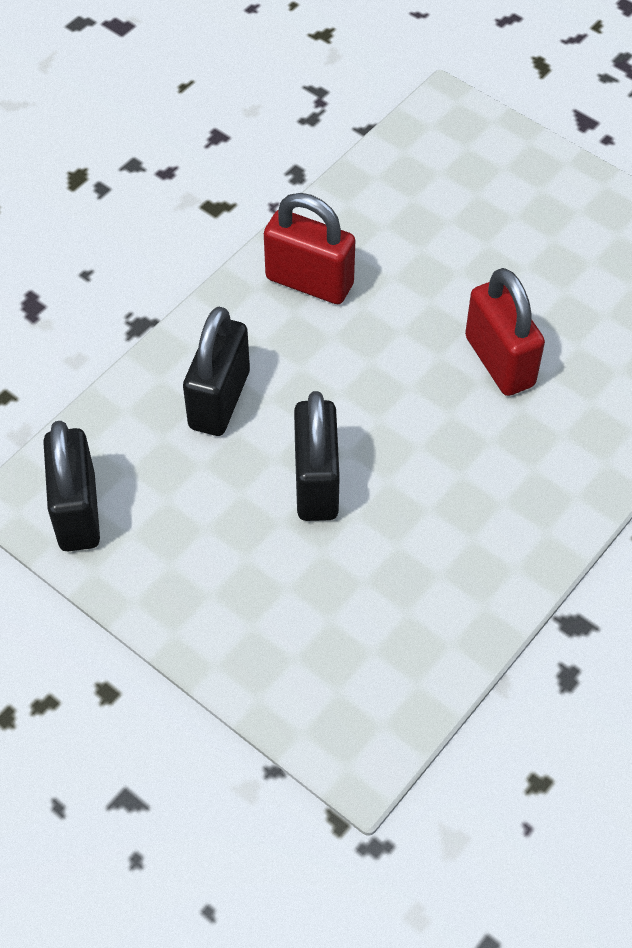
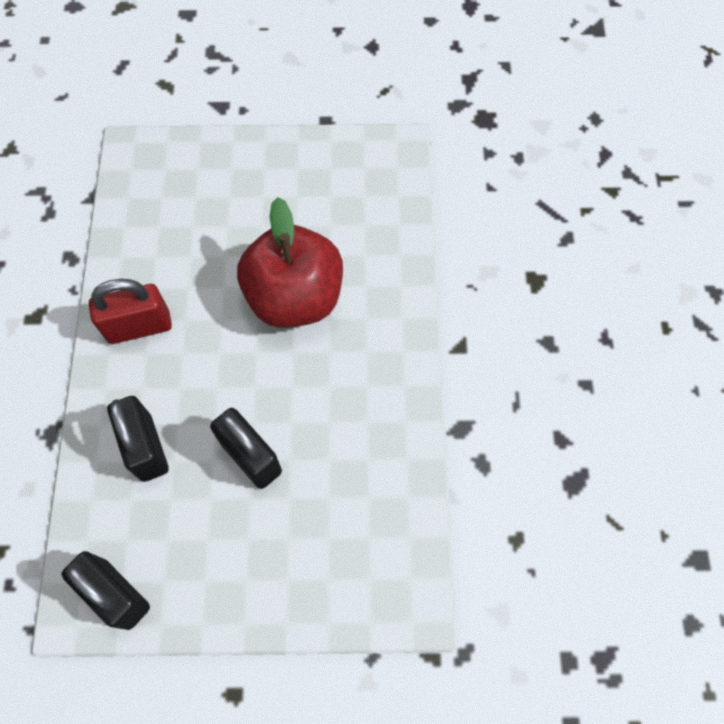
camera: 40 degrees left, 10 degrees up
(499, 361) = (295, 297): red padlock -> red apple

